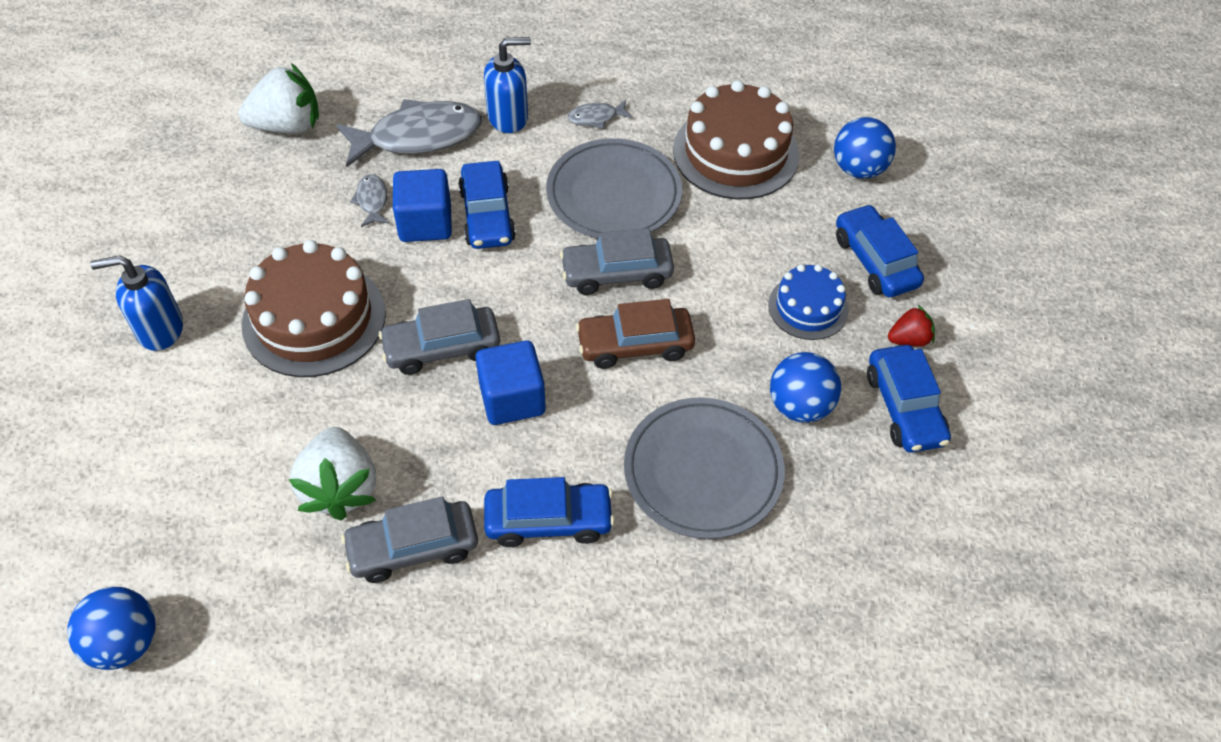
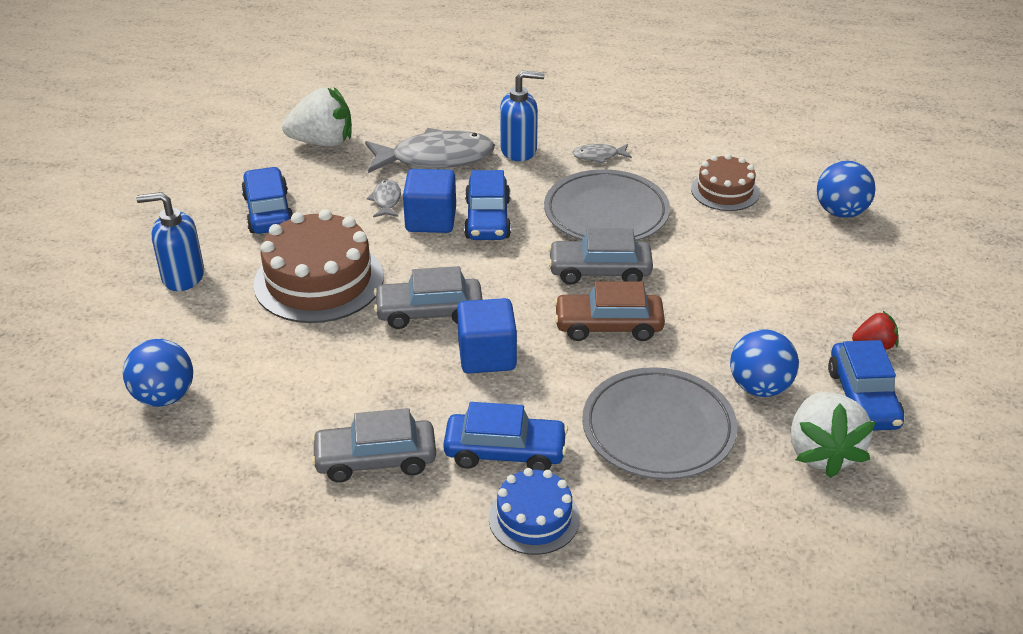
camera: 10 degrees right, 15 degrees down
(125, 643) = (102, 503): blue ball -> blue ball (164, 397)
(340, 488) = (318, 408): white strawberry -> white strawberry (822, 452)
(735, 152) = (725, 191): brown cake -> brown cake, size x0.57
(808, 307) = (778, 312): blue cake -> blue cake (534, 518)
(875, 261) = (848, 282): blue car -> blue car (268, 212)

